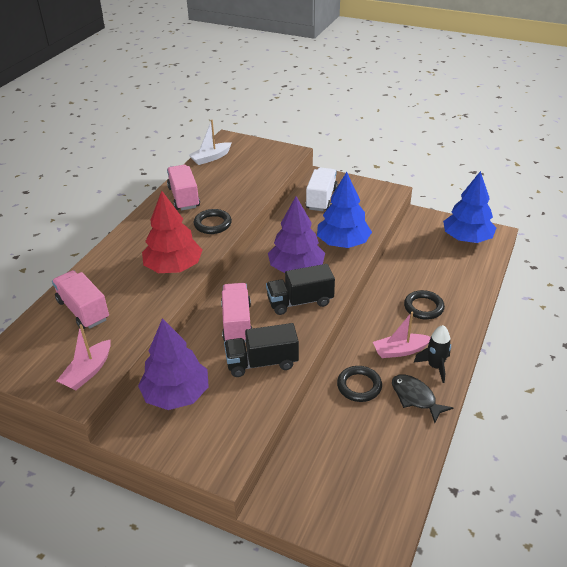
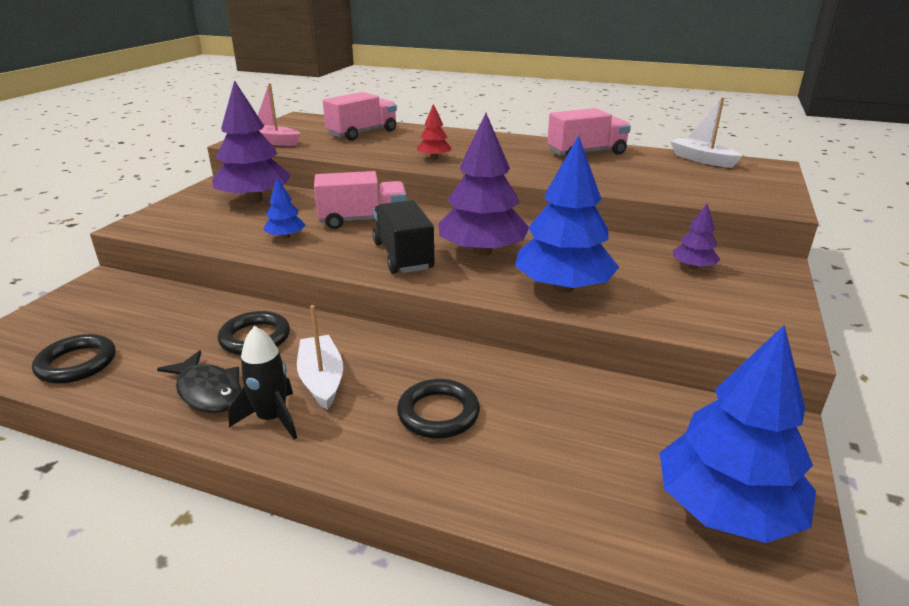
camera: 85 degrees right, 10 degrees down
(174, 267) = (434, 158): red tree -> red tree, size x0.48
(212, 224) = (531, 169): black ring -> black ring (77, 363)
(262, 362) = (286, 237): black truck -> blue tree
(321, 199) = (693, 267): white truck -> purple tree
(400, 351) = (321, 379): pink boat -> white boat
(415, 397) = (208, 391): black fish -> black fish turned 90 degrees clockwise

